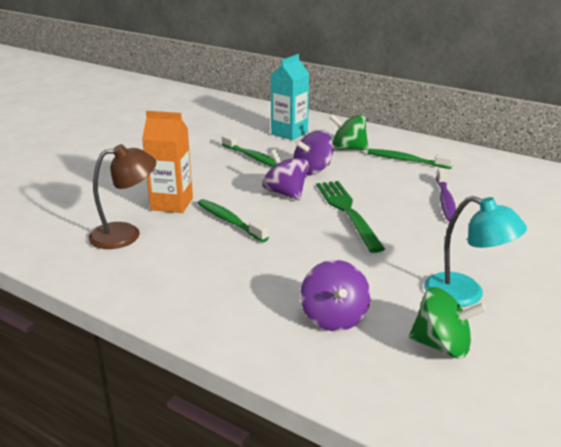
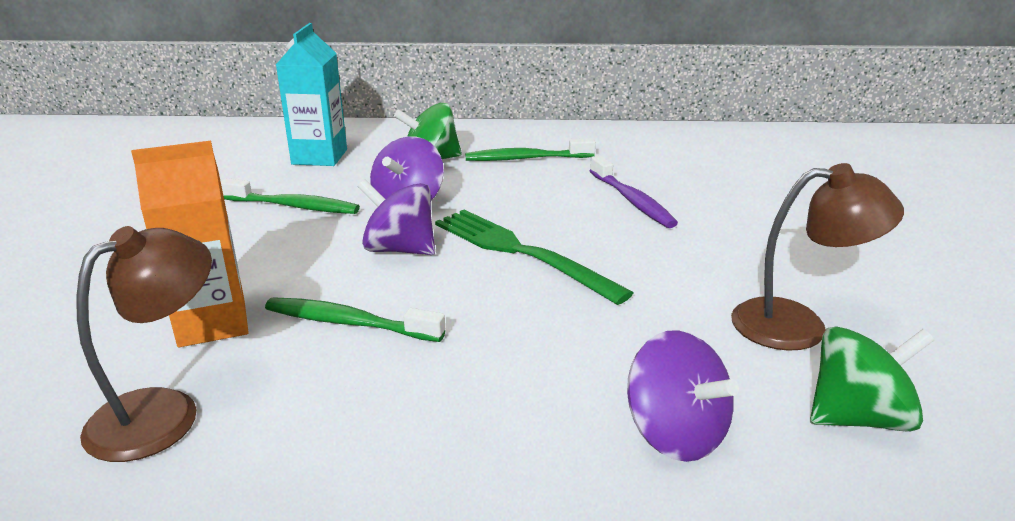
camera: 30 degrees left, 0 degrees up
(465, 294) = (798, 325): turquoise lamp -> brown lamp

